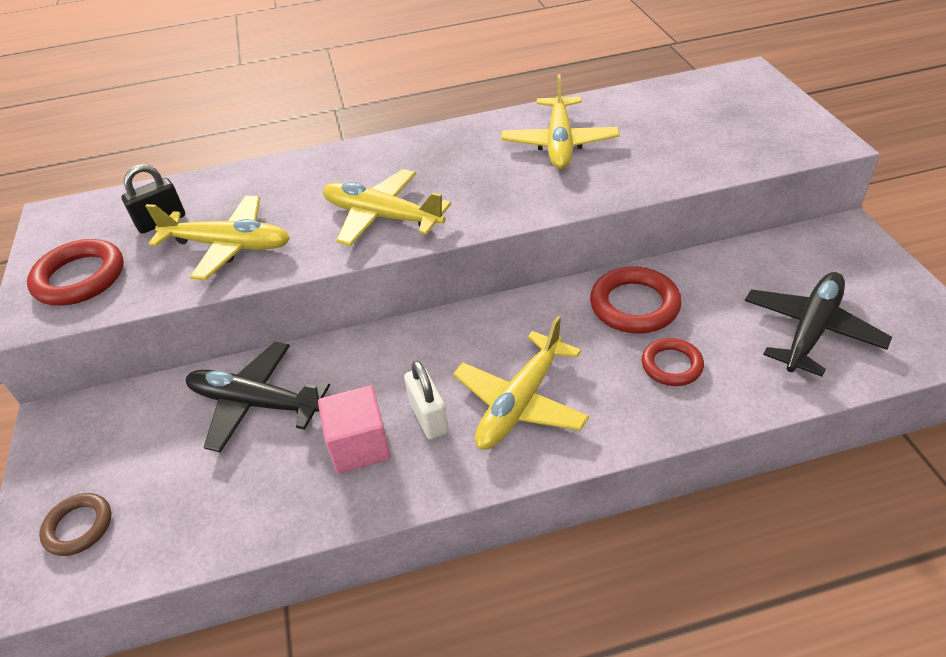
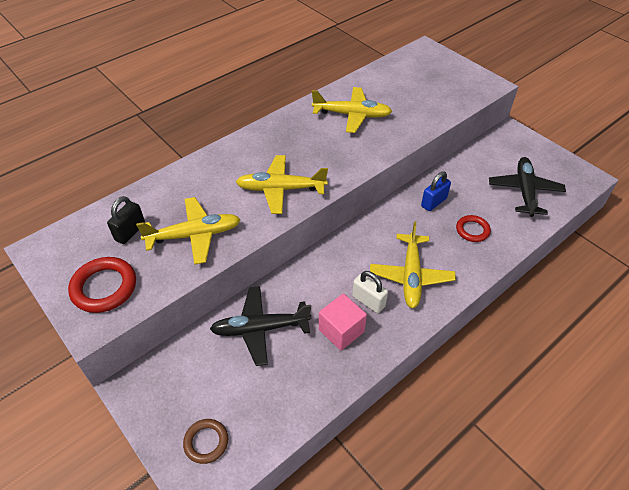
camera: 30 degrees left, 5 degrees up
(559, 143) = (351, 115): yellow plane -> yellow plane turned 60 degrees counterclockwise
(634, 305) = (433, 202): red ring -> blue padlock

